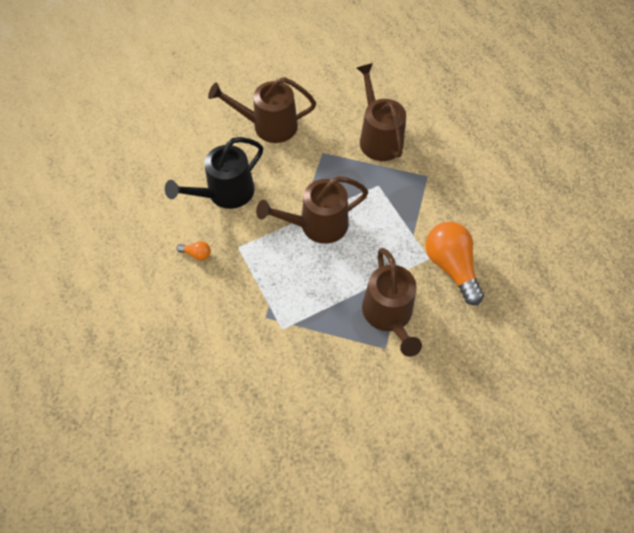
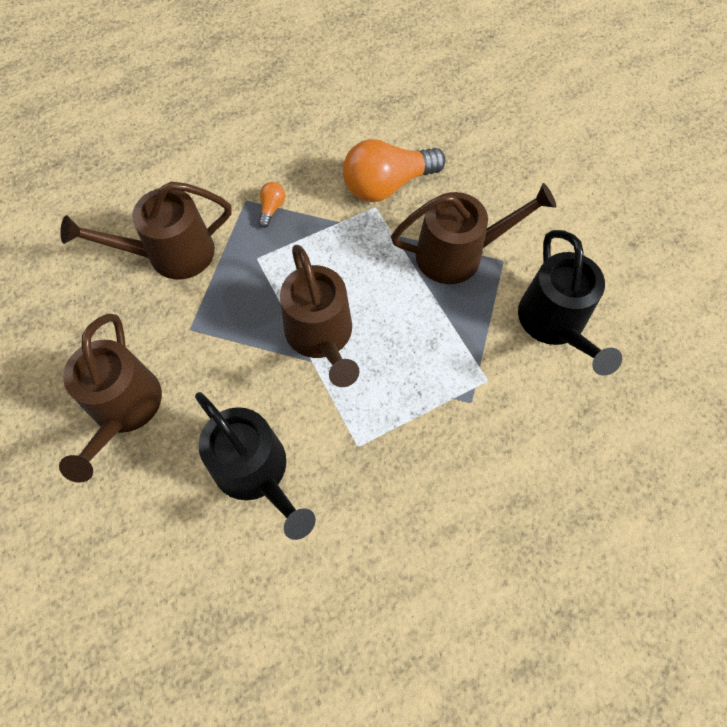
camera: 90 degrees left, 5 degrees up
(197, 254) = (370, 508): orange light bulb -> orange light bulb (272, 208)
(328, 381) = (555, 324): none -> black watering can

